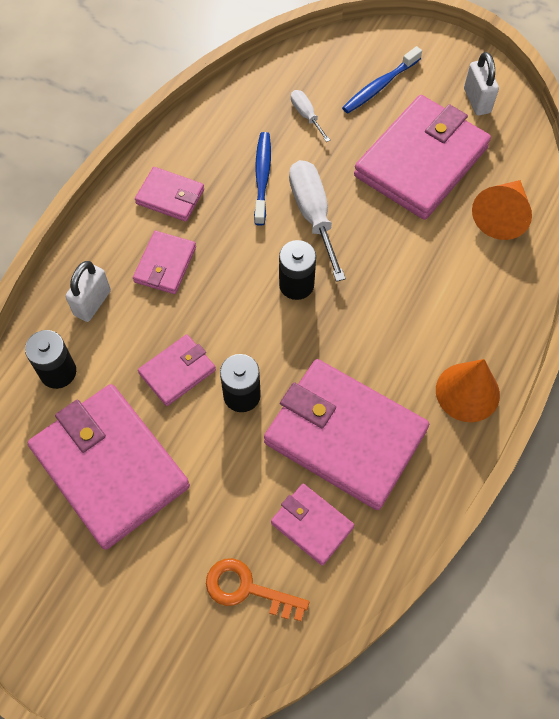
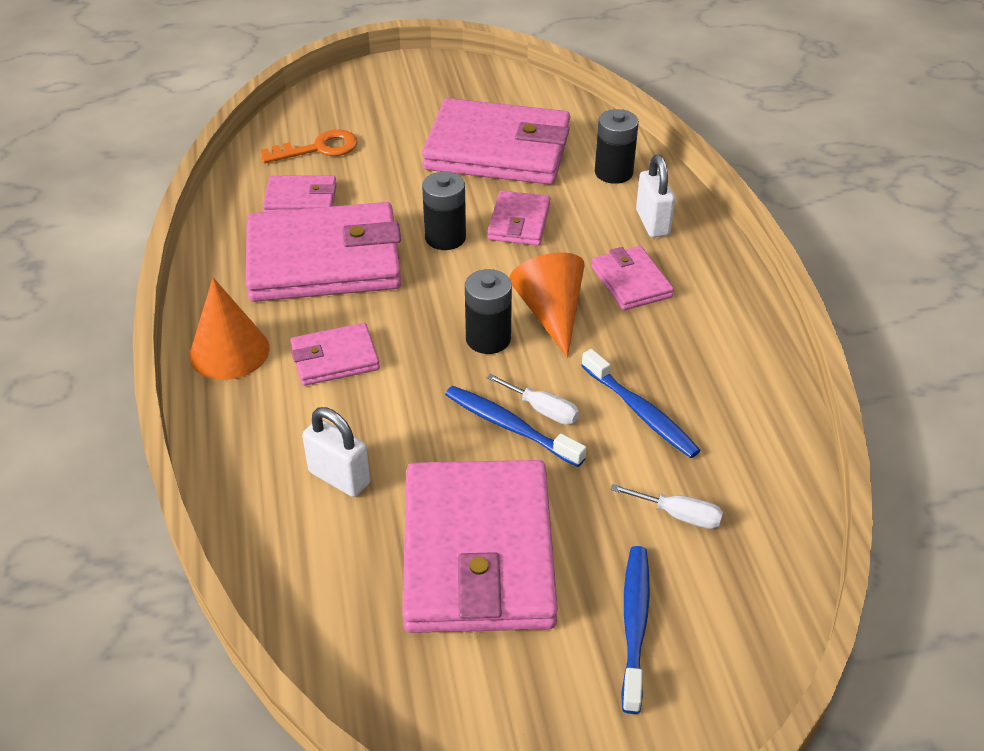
camera: 140 degrees right, 20 degrees down
(170, 196) = (706, 336): pink wallet -> pink wallet (335, 358)
(313, 215) = (542, 410): white screwdriver -> white screwdriver, size x0.52
(341, 217) = (509, 426): none -> blue toothbrush
(477, 101) = (479, 702): white padlock -> white padlock (339, 477)
(501, 216) = (317, 550): orange cone -> orange cone (551, 313)

